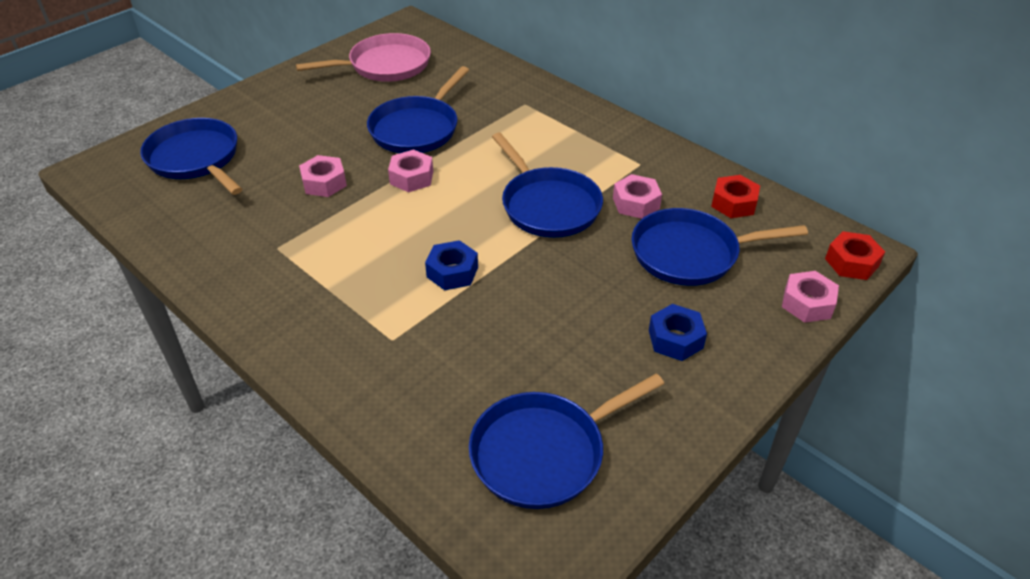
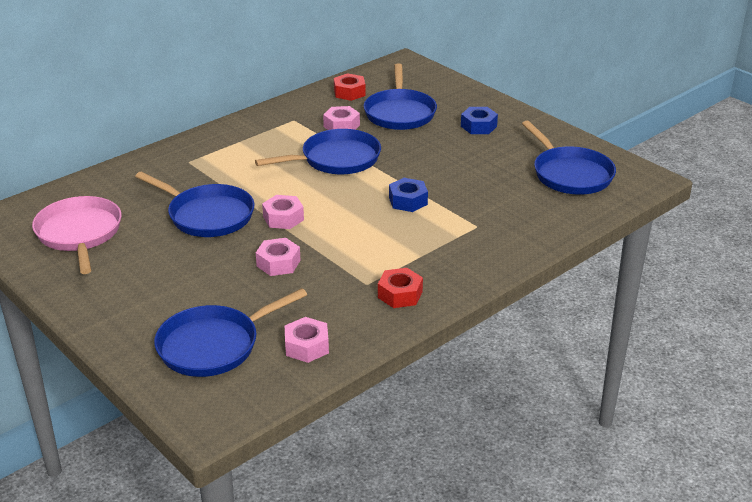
camera: 85 degrees left, 10 degrees down
(807, 303) = (450, 84): pink nut -> pink nut (307, 346)
(851, 262) = (415, 66): red nut -> red nut (400, 294)

